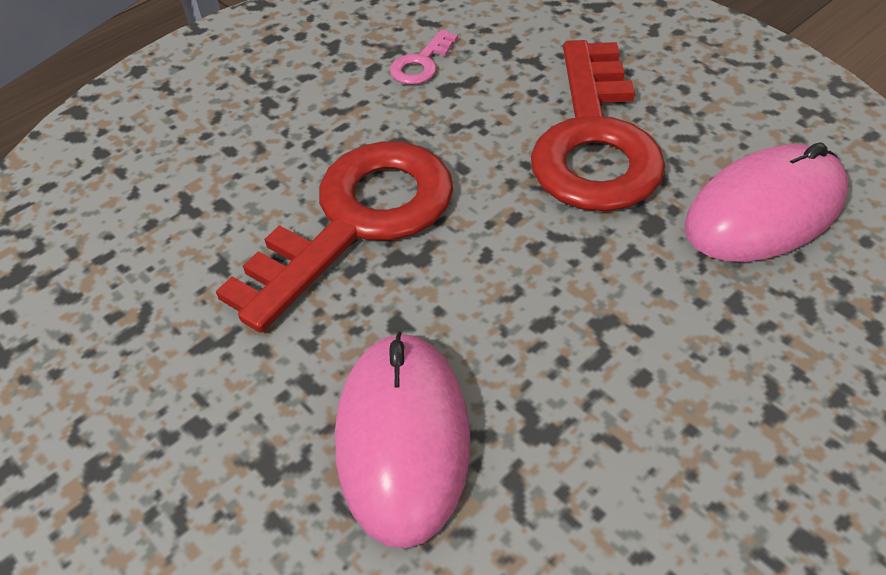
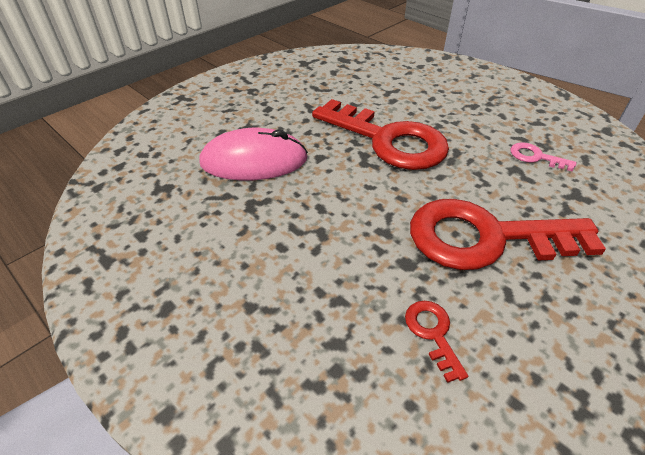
camera: 85 degrees right, 5 degrees down
(765, 210) = (433, 333): pink mouse -> red key

